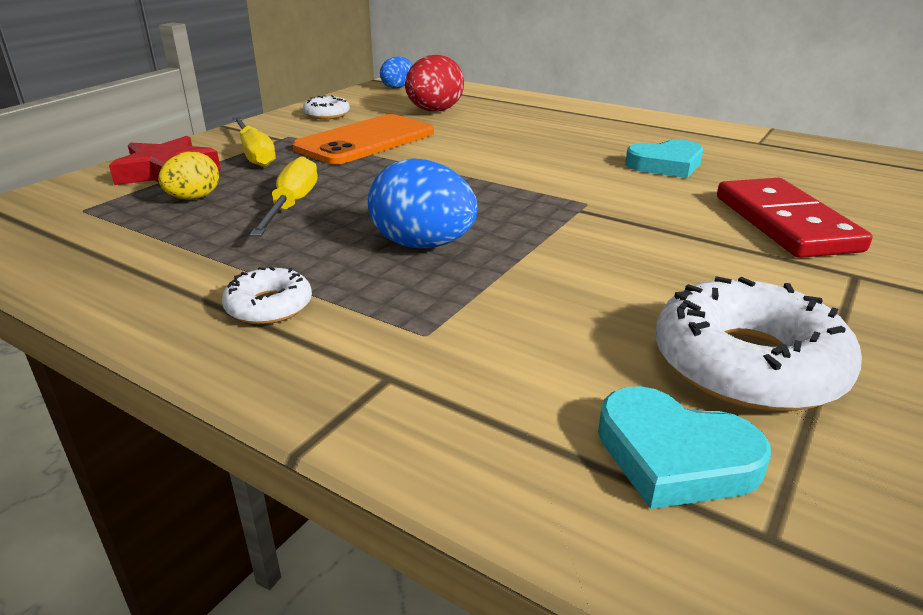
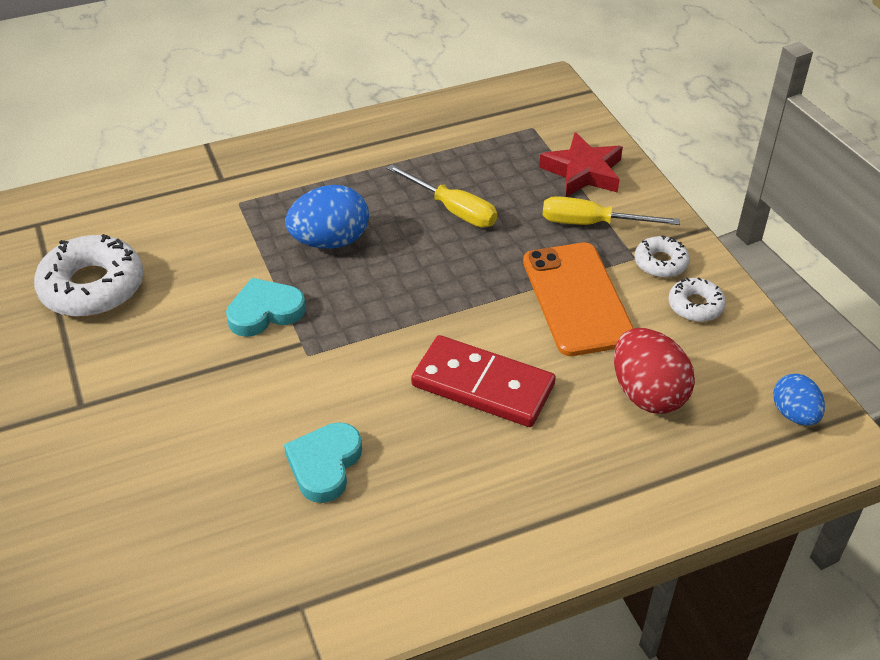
camera: 125 degrees right, 15 degrees up
(194, 198) = (510, 172): yellow egg -> none
(269, 306) = (321, 164): white donut -> white donut (660, 263)
(674, 456) = (87, 226): turquoise heart -> turquoise heart (265, 312)
(785, 223) = (160, 438): red domino -> red domino (483, 385)

